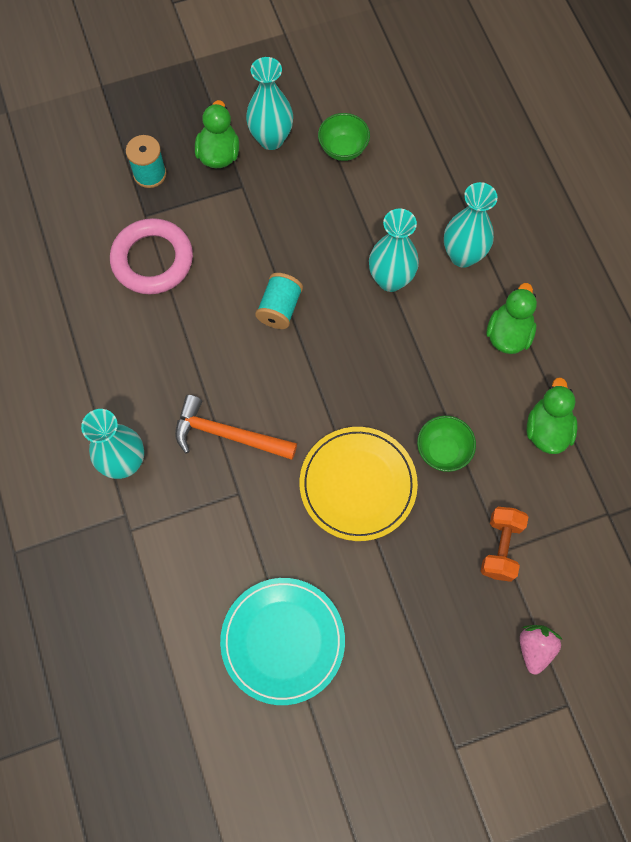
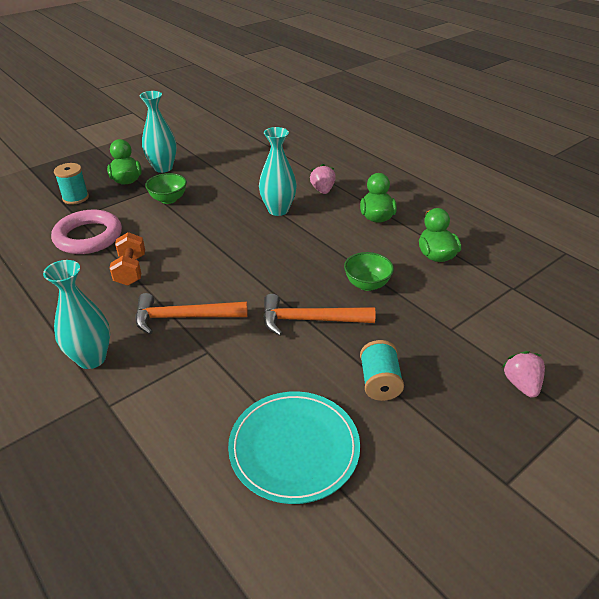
camera: 20 degrees left, 30 degrees down
(279, 308) = (201, 240): turquoise spool -> turquoise spool (379, 382)
(343, 149) = (216, 163): green bowl -> green bowl (168, 199)
(358, 484) = (310, 320): yellow plate -> orange hammer
(463, 255) = (322, 190): turquoise vase -> pink strawberry
(500, 547) = (448, 327): orange dumbbell -> orange dumbbell (131, 270)

